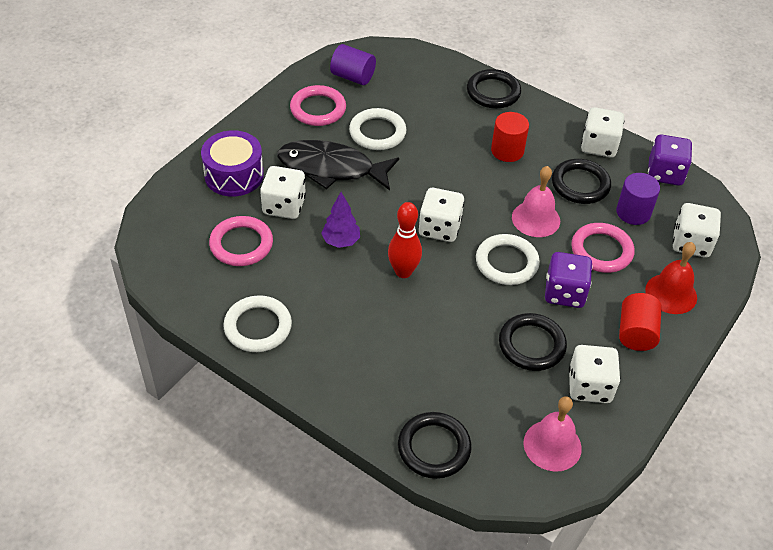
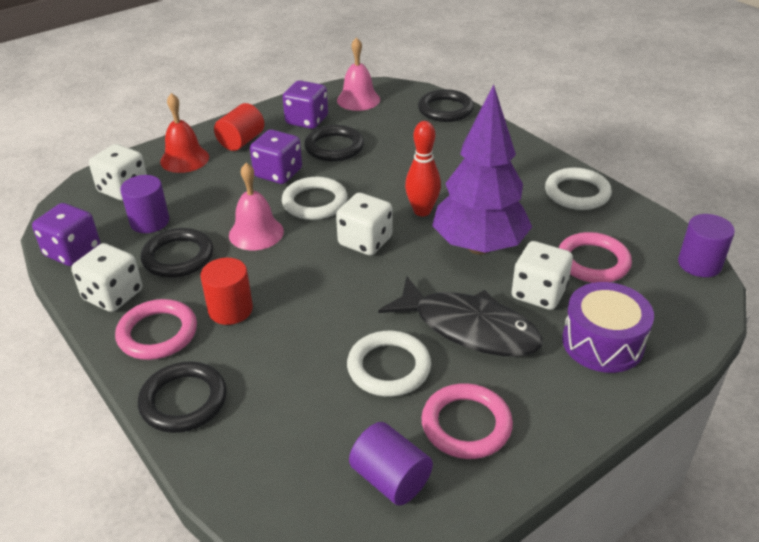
camera: 160 degrees left, 10 degrees down
(149, 259) = (699, 264): none -> purple cylinder
(341, 241) = (479, 247): purple tree -> purple tree, size x2.20
(589, 386) = (307, 120): white dice -> purple dice
(601, 251) = (214, 197): pink ring -> pink ring (157, 333)

